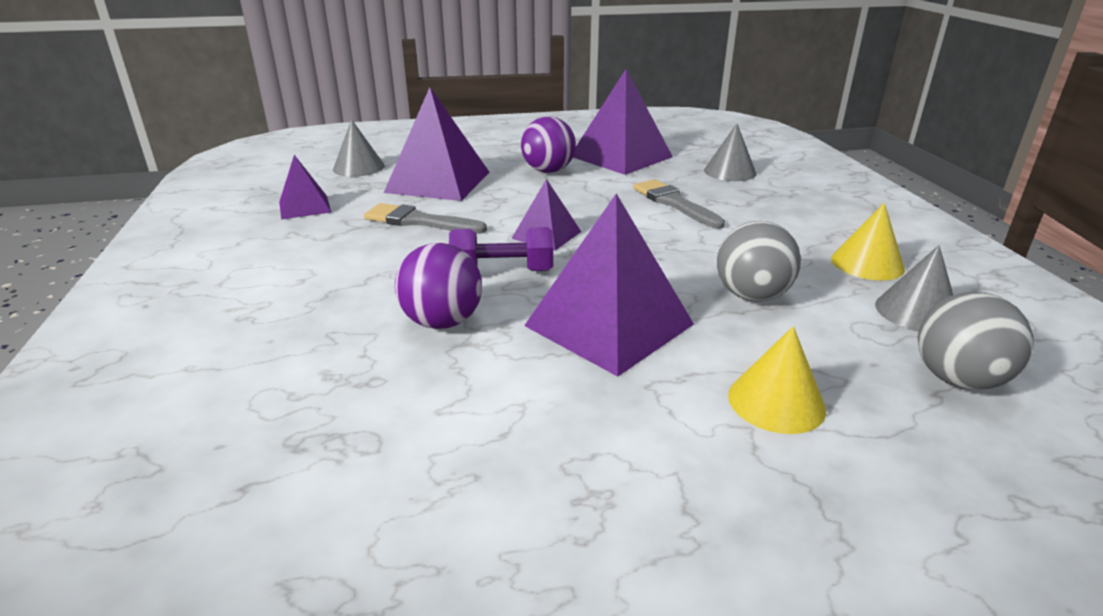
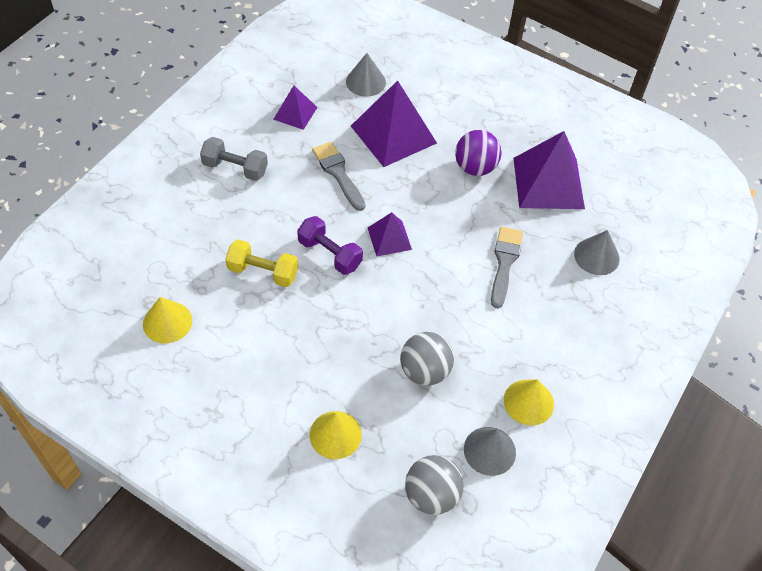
camera: 40 degrees right, 25 degrees up
(278, 266) = (235, 168): none -> grey dumbbell
(364, 444) = (167, 322): none -> yellow cone
(442, 322) = (263, 272): purple ball -> yellow dumbbell
(609, 325) = (330, 333): purple pyramid -> none

